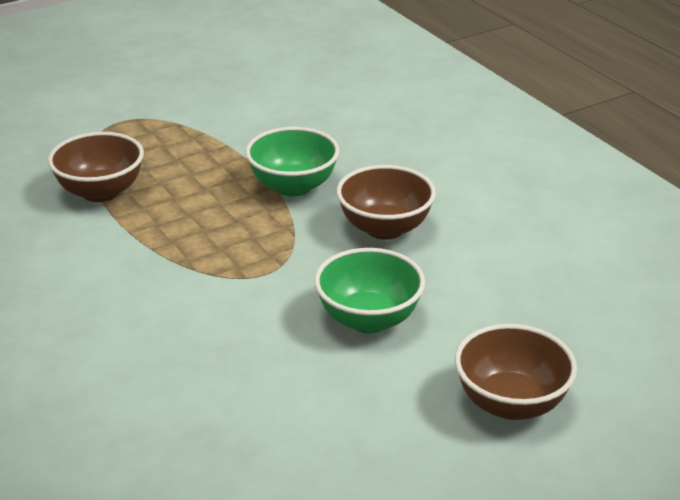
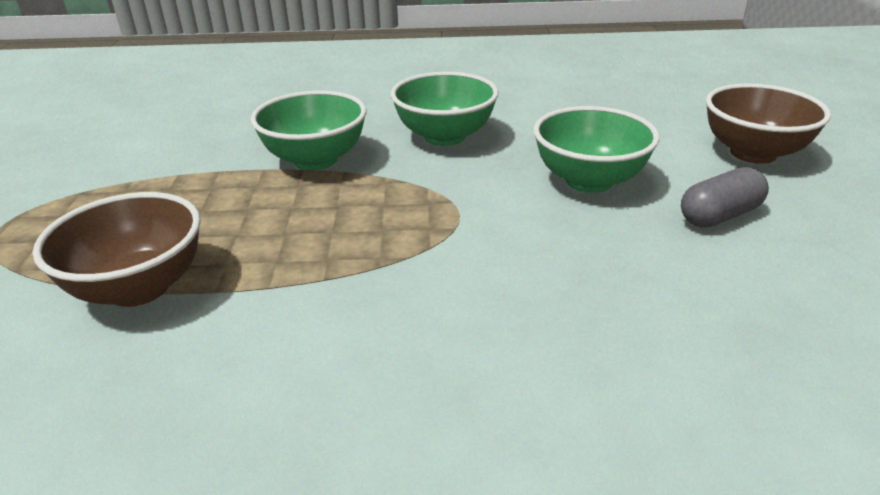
camera: 60 degrees left, 0 degrees up
(363, 398) = (719, 216): none -> grey capsule
(385, 228) = (445, 136): brown bowl -> green bowl

